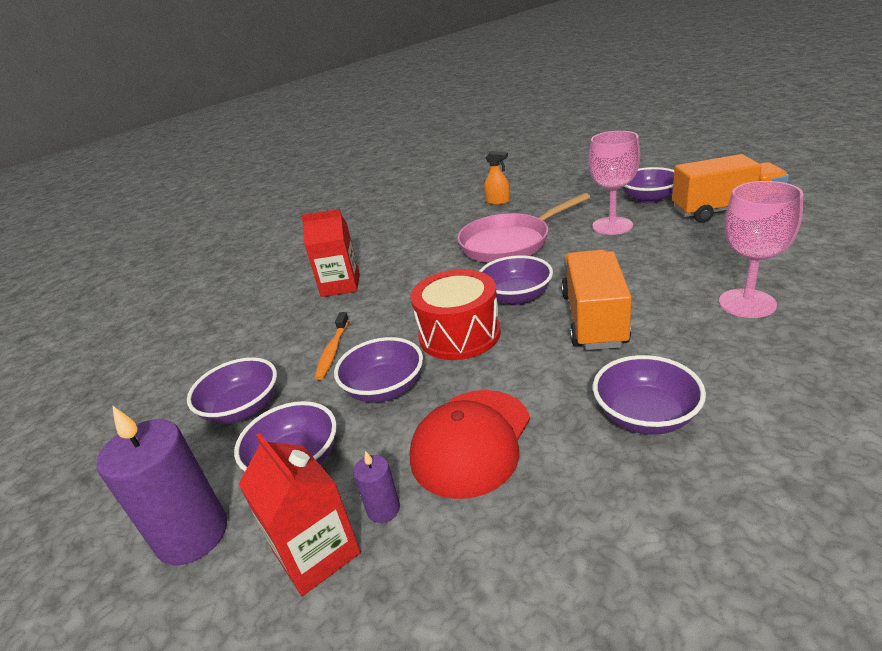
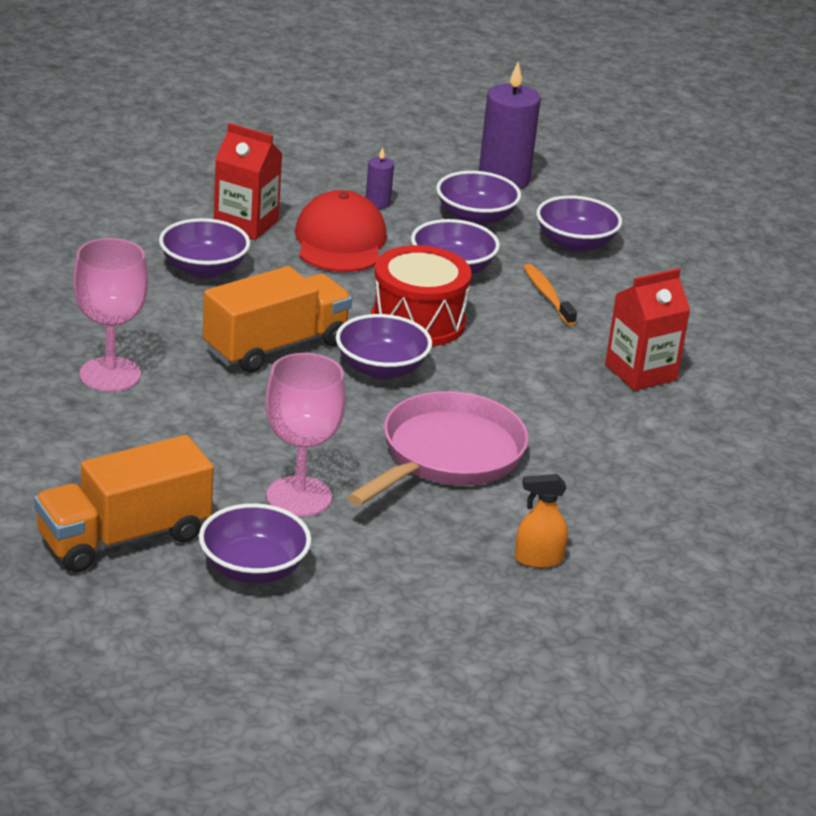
camera: 145 degrees right, 0 degrees up
(316, 552) = (404, 182): red carton -> red carton (246, 224)
(593, 319) = (276, 346): orange truck -> orange truck turned 105 degrees counterclockwise

